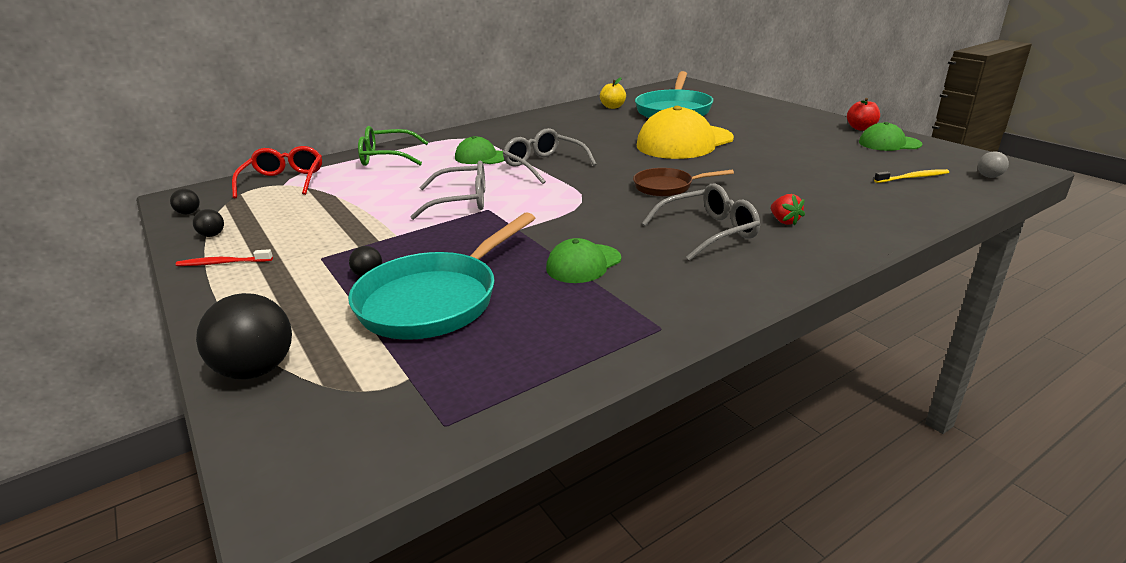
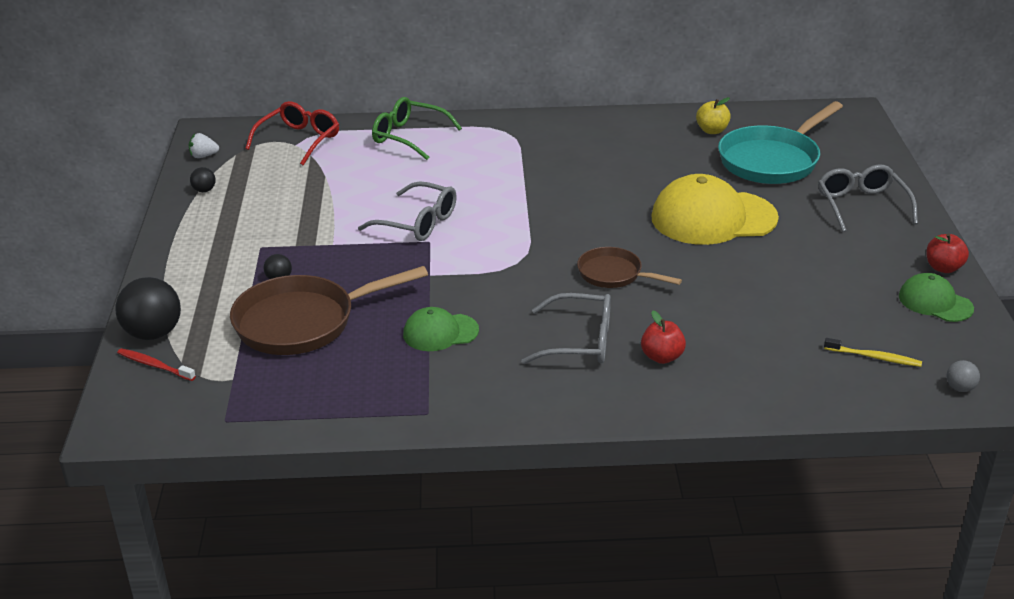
camera: 30 degrees right, 5 degrees up
(189, 213) = (203, 156): black ball -> white strawberry
(222, 263) = (192, 225): red toothbrush -> red toothbrush (154, 365)
(434, 300) = (303, 322): turquoise pan -> brown pan
(482, 157) = (492, 167): green cap -> none
(544, 165) = (536, 201): grey glasses -> grey glasses (861, 205)
(784, 221) = (662, 357): red strawberry -> red apple

